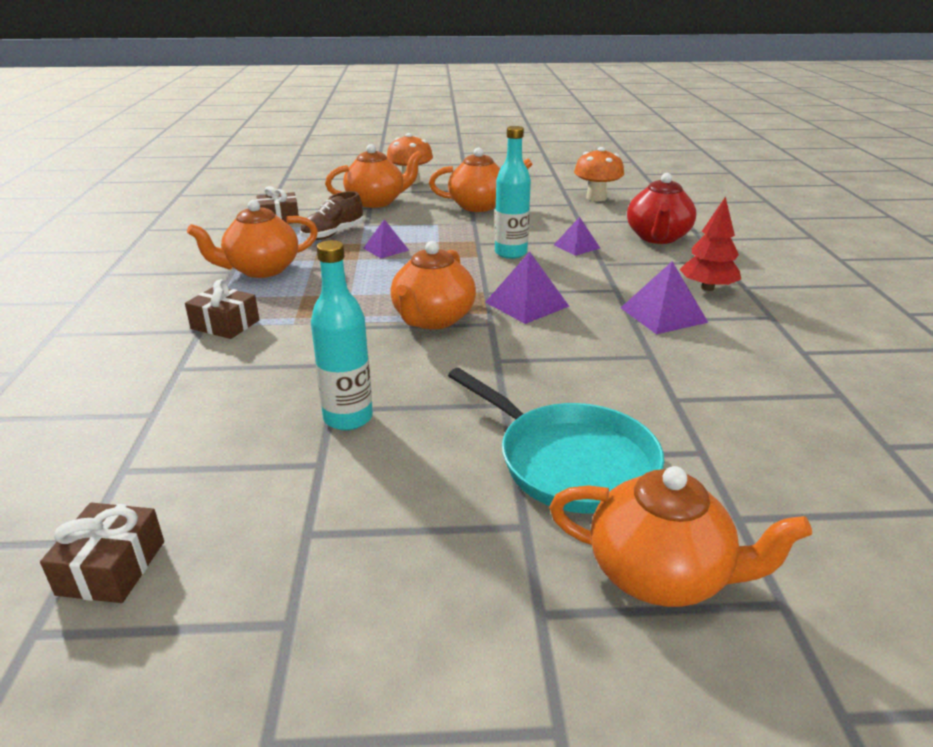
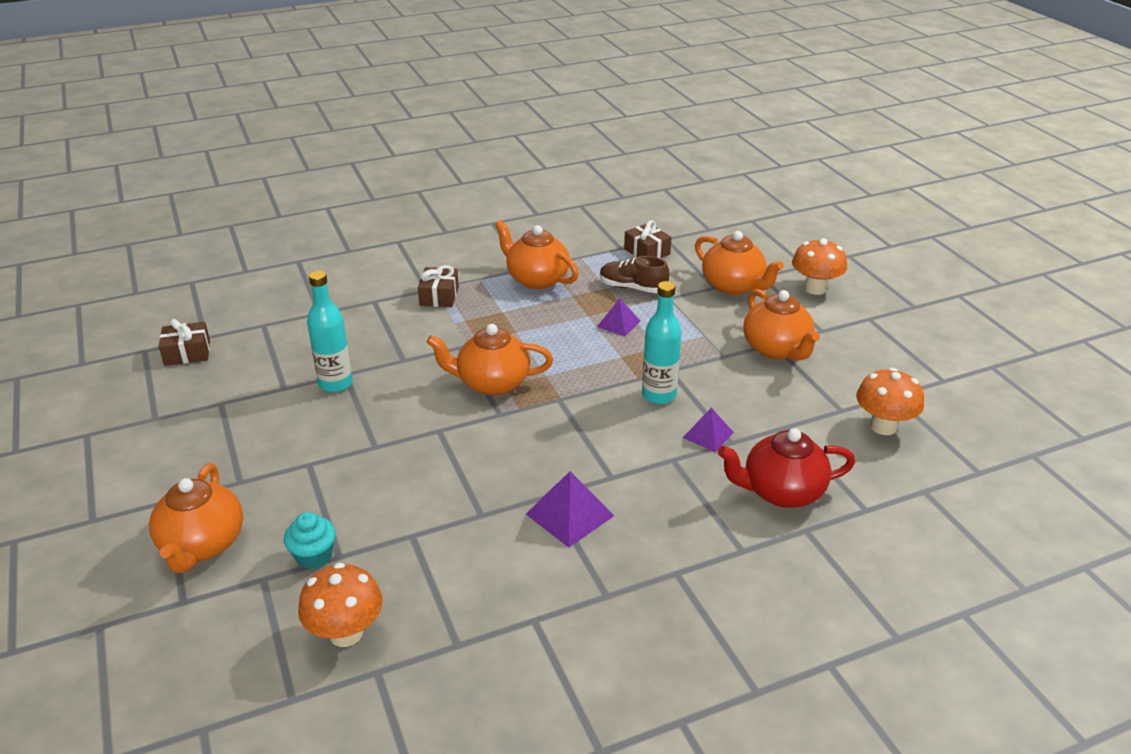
camera: 70 degrees right, 5 degrees up
(527, 304) = (547, 426): purple pyramid -> none
(570, 462) = (310, 490): turquoise pan -> none
(700, 471) = (314, 556): none -> turquoise cupcake
(707, 288) = (654, 542): red tree -> none
(832, 460) = (346, 633): none -> orange mushroom

